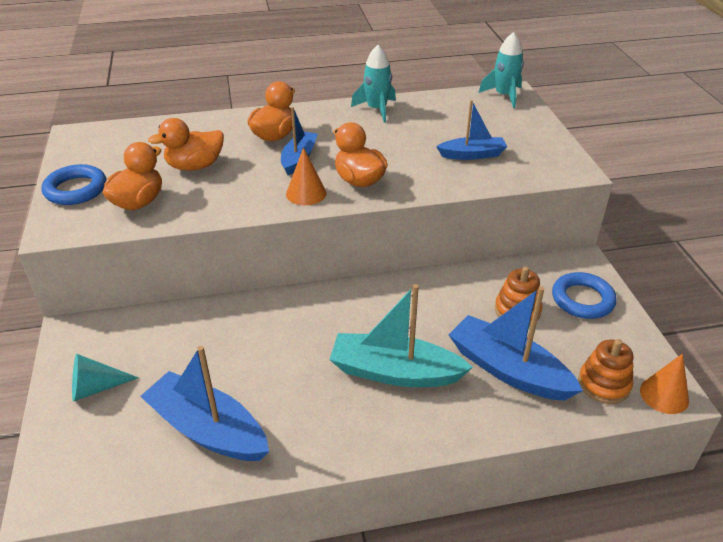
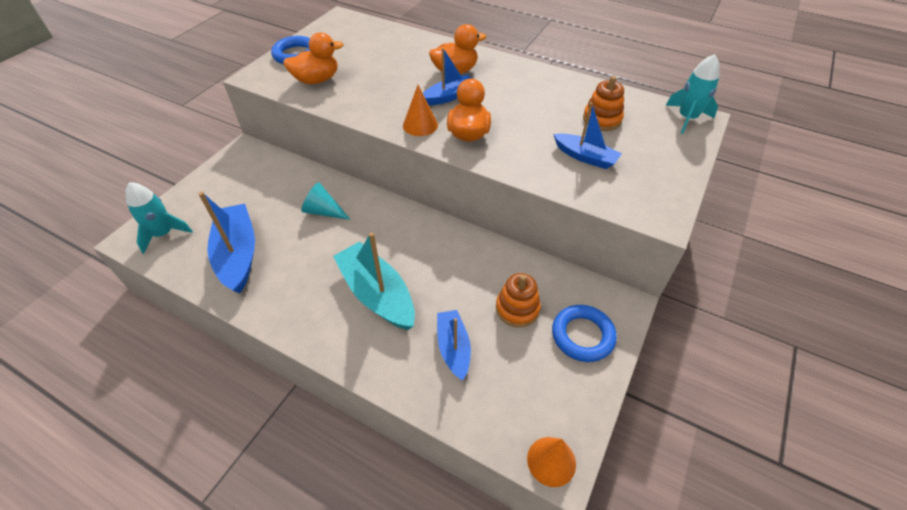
camera: 40 degrees right, 10 degrees up
(96, 388) = (218, 191): turquoise cone -> turquoise cone (323, 211)
(195, 166) = (378, 70): orange duck -> none
(377, 109) = (556, 83): turquoise rocket -> turquoise rocket (164, 234)
(508, 369) = (453, 348): blue boat -> blue boat, size x0.61
(604, 384) = (512, 413): orange stacking toy -> orange stacking toy (602, 119)

